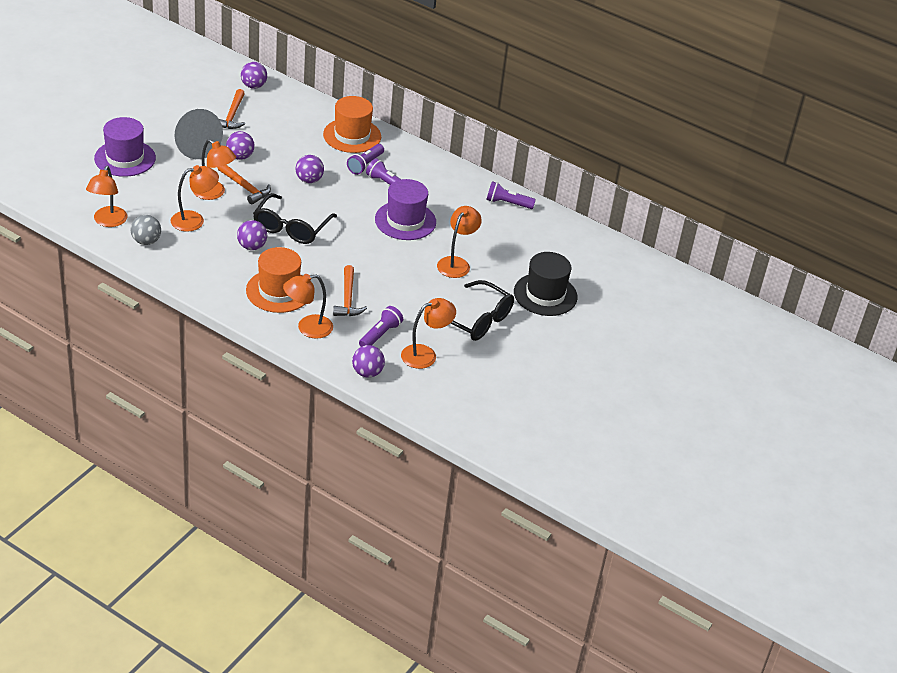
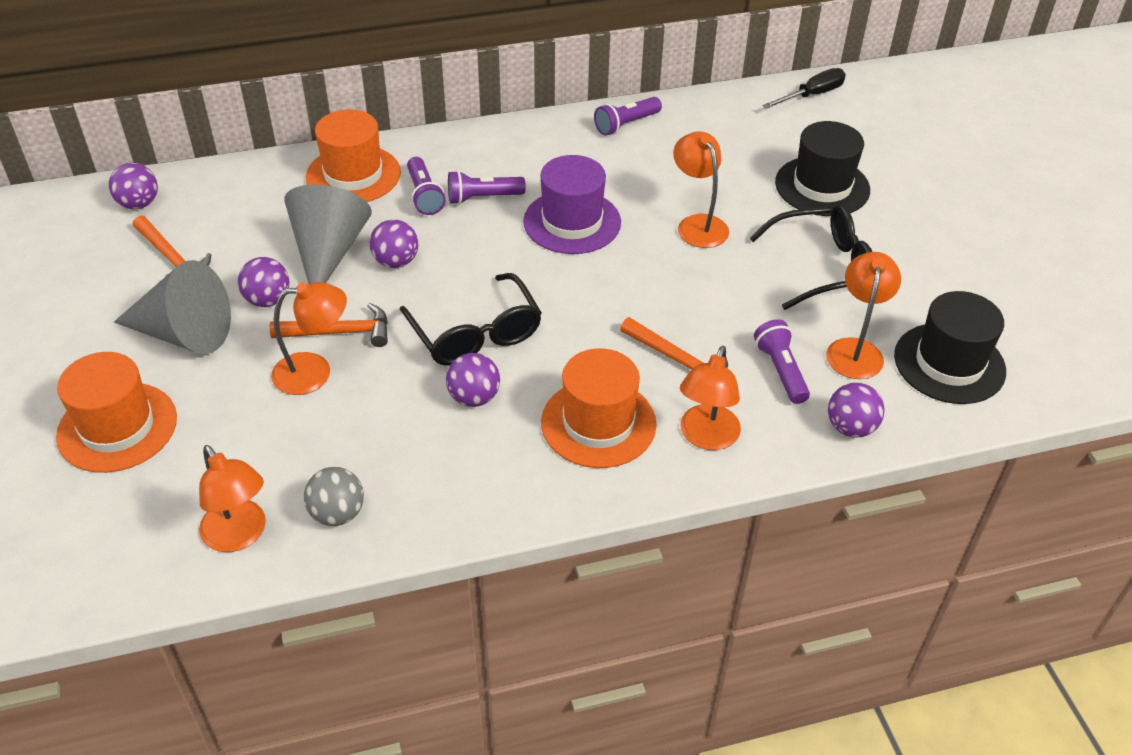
camera: 45 degrees left, 5 degrees up
(125, 158) = (117, 427): purple hat -> orange hat
(194, 220) = (350, 427): orange lamp -> none
(291, 157) = (328, 252): none -> grey cone
(454, 391) = (949, 363): none -> black hat
(626, 259) = (812, 95): none -> black screwdriver

